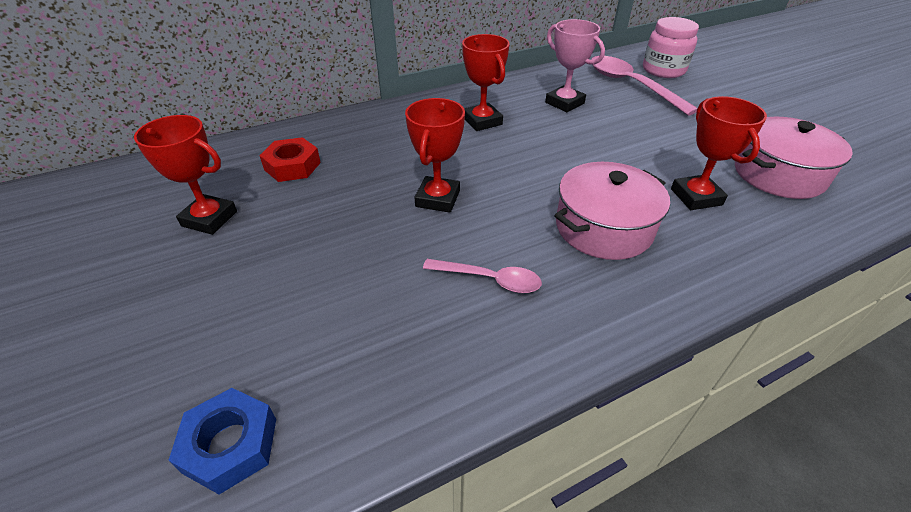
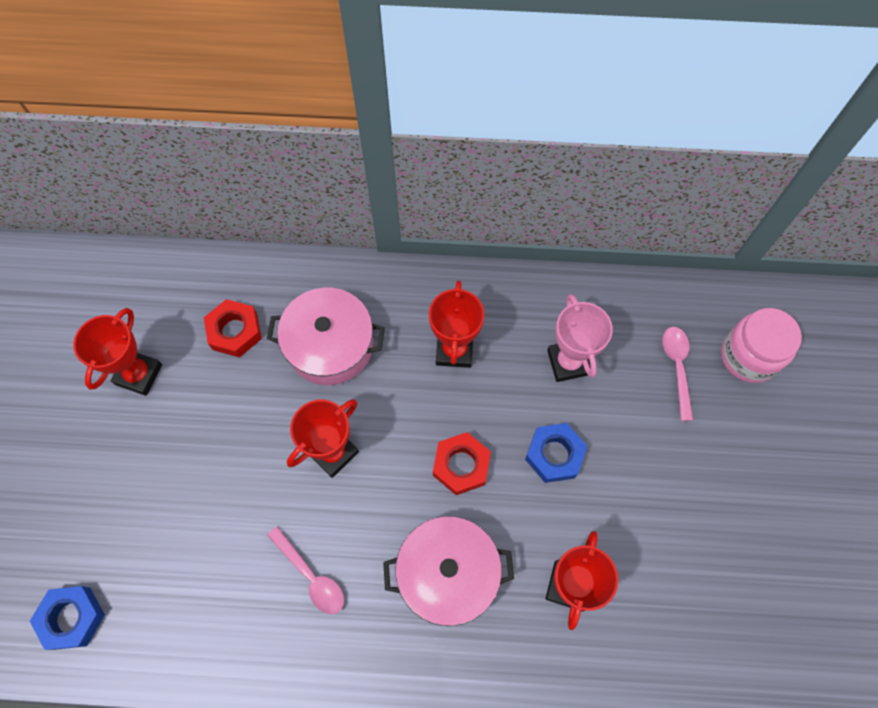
camera: 30 degrees right, 25 degrees up
(209, 219) = (138, 374): red trophy -> red trophy turned 60 degrees clockwise
(547, 169) = (461, 465): none -> red nut
(605, 141) = (554, 455): none -> blue nut
(631, 85) = (677, 367): pink spoon -> pink spoon, size x0.57
(778, 174) = (685, 605): pink pot -> pink pot (330, 345)

